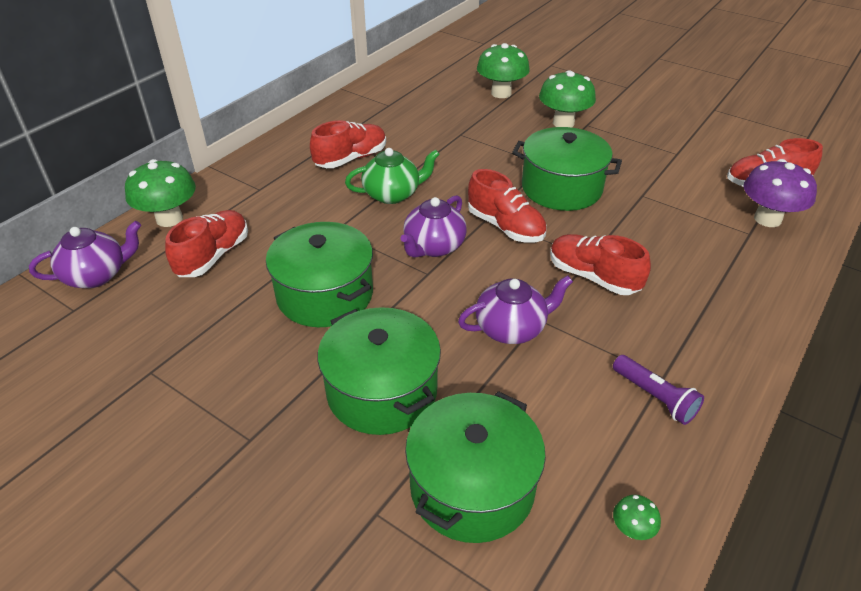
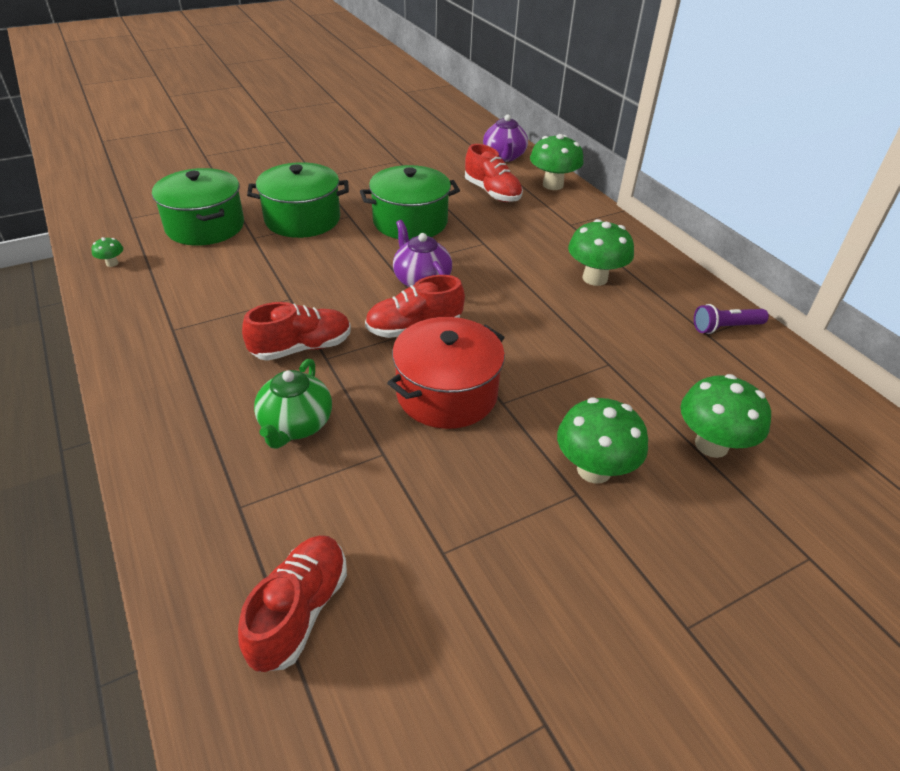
camera: 115 degrees right, 0 degrees up
(351, 159) = (595, 278): red shoe -> green mushroom
(393, 194) = (515, 283): green teapot -> green teapot (295, 425)
(511, 328) = (295, 283): purple teapot -> none
(561, 188) = (447, 393): green pot -> red pot
(655, 397) = (164, 316): purple flashlight -> purple flashlight (725, 327)
(767, 219) = (242, 547): purple mushroom -> none

